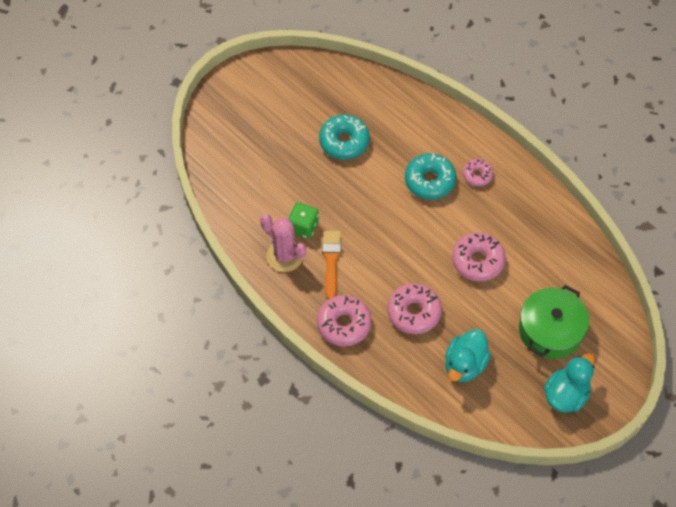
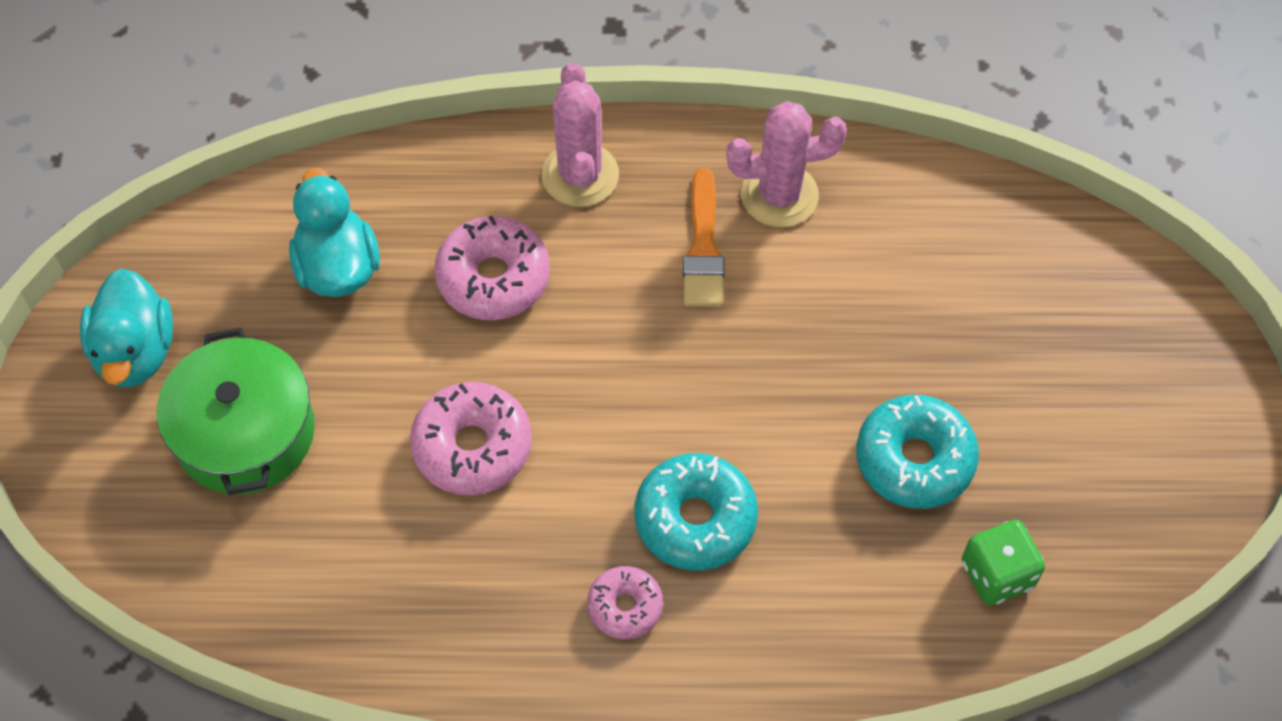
camera: 135 degrees right, 0 degrees up
(303, 227) = (805, 261): green dice -> green dice (997, 574)
(331, 261) = (703, 247): orange brush -> orange brush turned 45 degrees clockwise
(344, 324) = (580, 175): pink donut -> pink cactus

